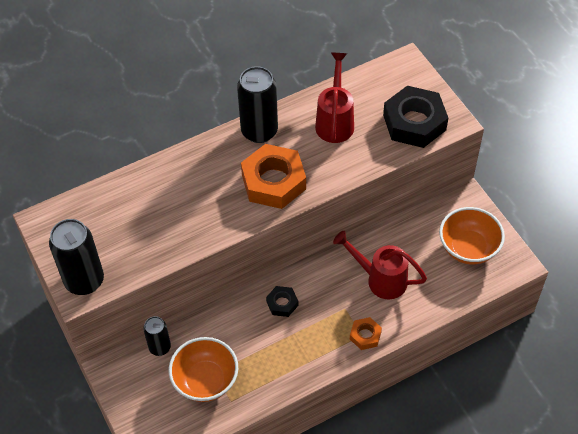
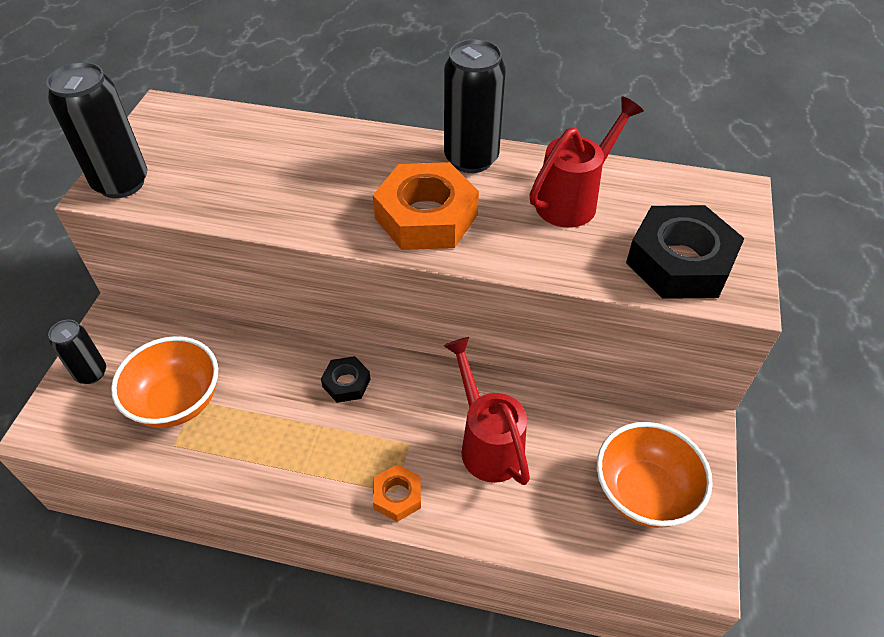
camera: 40 degrees right, 5 degrees down
(160, 347) = (179, 332): black can -> black can (91, 373)

